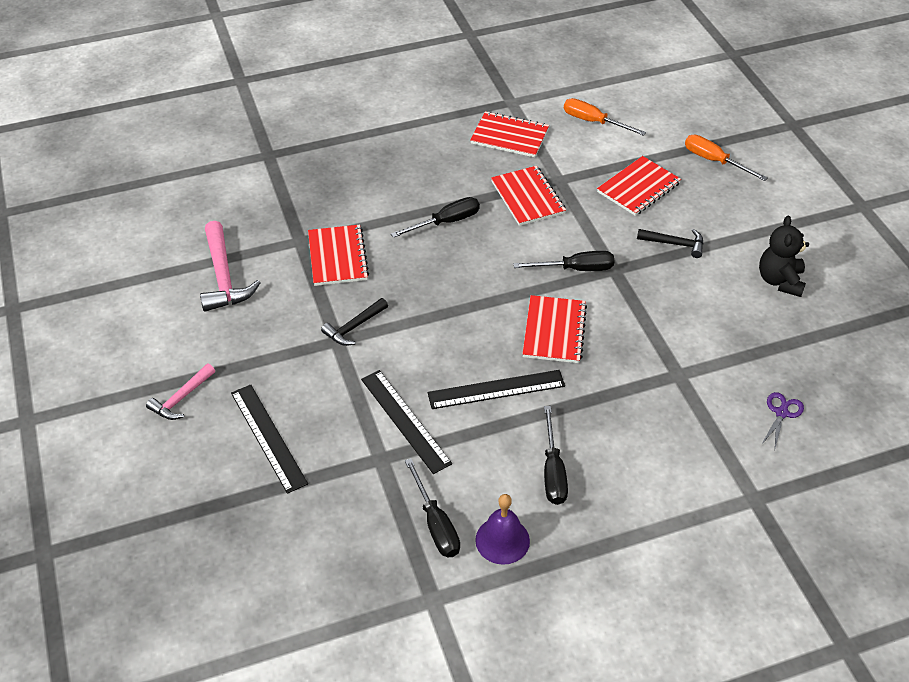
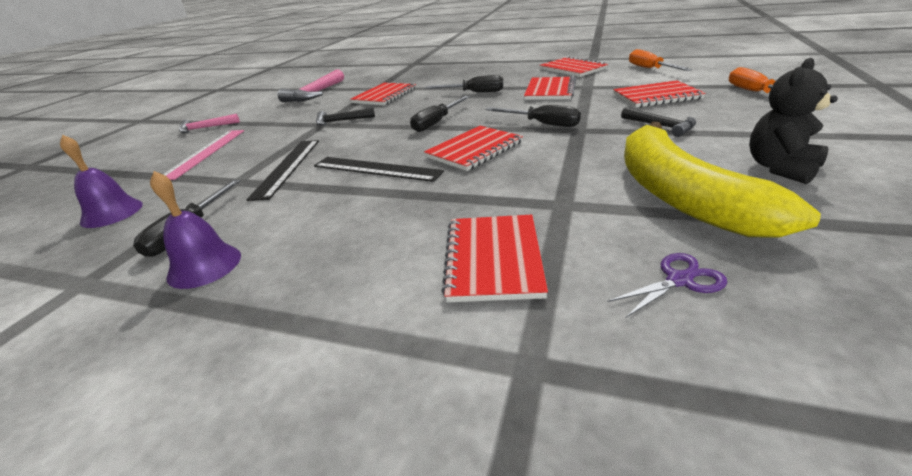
camera: 40 degrees right, 15 degrees down
(268, 437) = (205, 153): black ruler -> pink ruler
(321, 544) = (112, 213): none -> purple bell
(553, 471) = (331, 233): black screwdriver -> black screwdriver (436, 122)
(680, 442) = (493, 259): none -> red notebook
(741, 336) = (681, 195): none -> yellow banana

